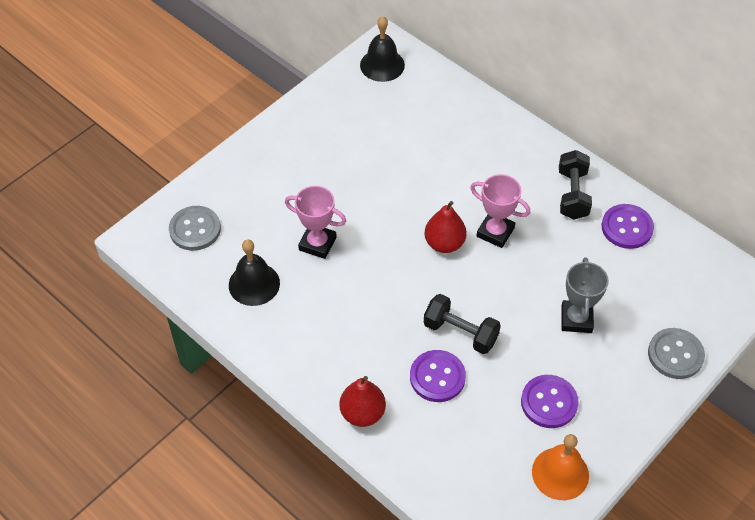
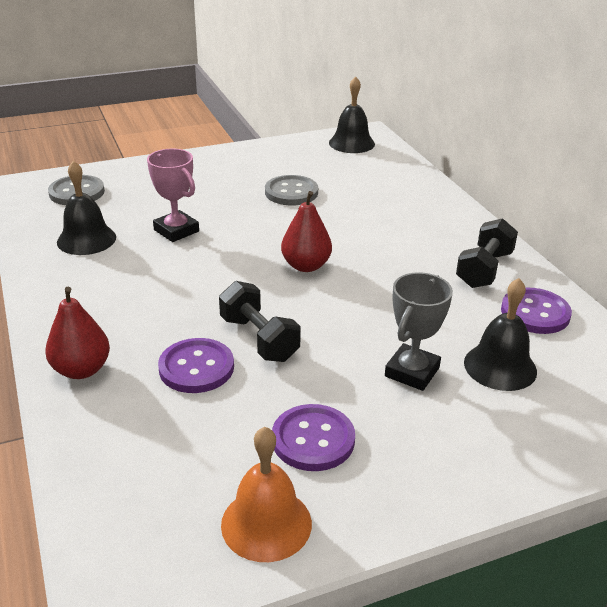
camera: 25 degrees right, 20 degrees down
(495, 232) = (370, 273): pink trophy -> none
(628, 290) = (500, 366): none -> black bell
(675, 354) = (528, 451): grey button -> grey button (291, 192)

